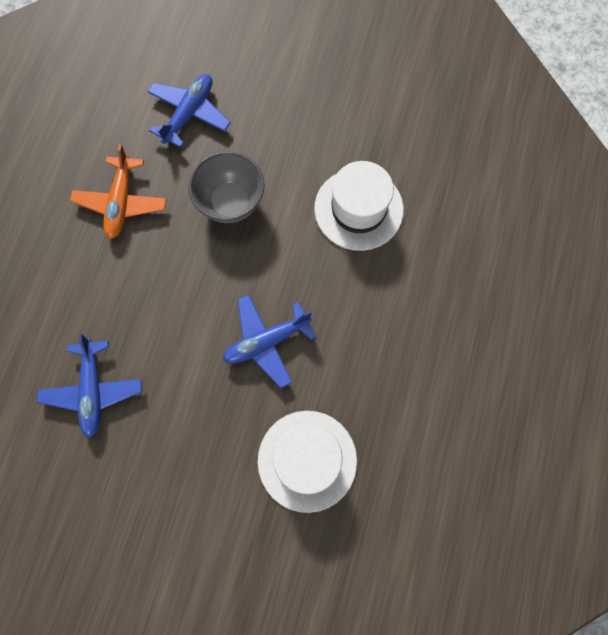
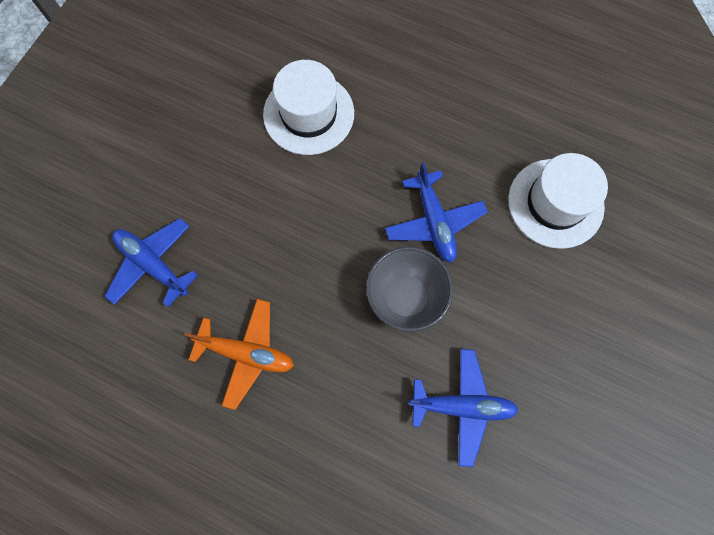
camera: 80 degrees left, 0 degrees up
(230, 203) = (274, 235): grey bowl -> grey bowl (405, 297)

